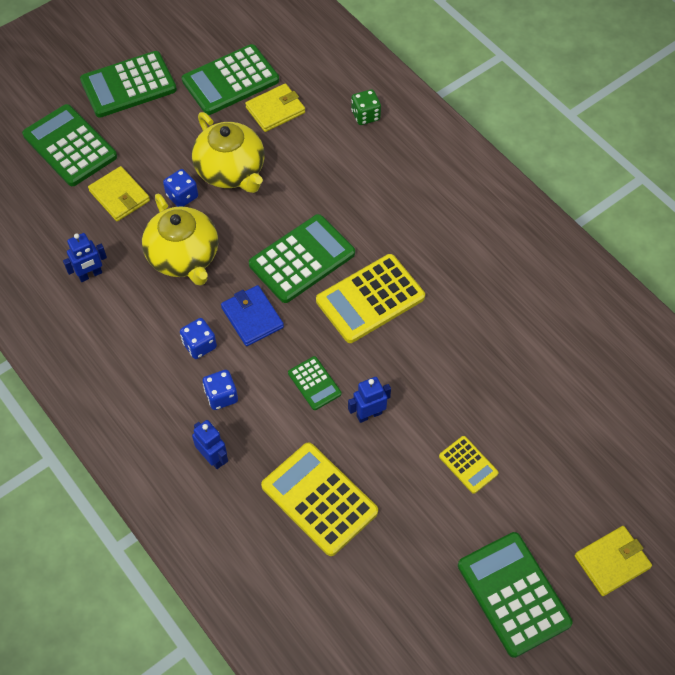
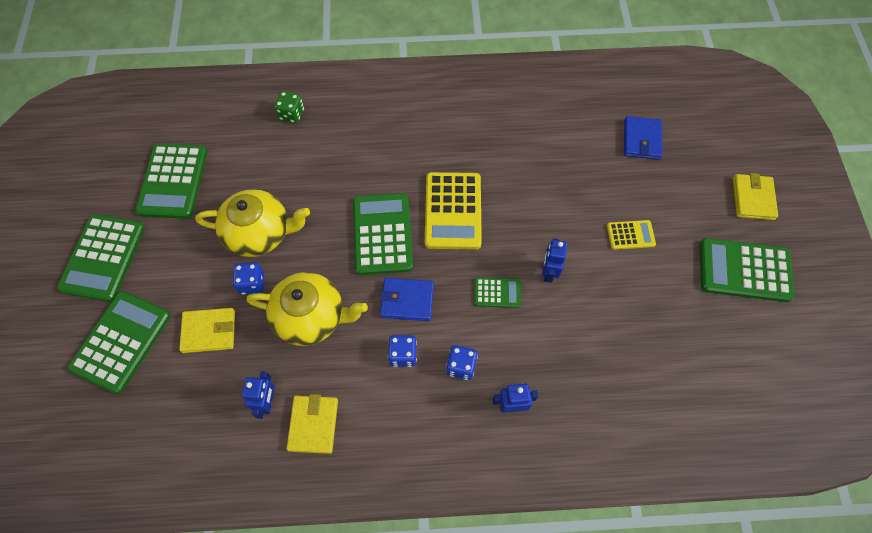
camera: 55 degrees left, 5 degrees up
(70, 146) = (121, 341): green calculator -> green calculator turned 120 degrees clockwise
(275, 110) = (231, 168): yellow wallet -> yellow wallet (313, 424)
(319, 499) = (596, 350): yellow calculator -> none
(593, 416) = (641, 140): none -> blue wallet

